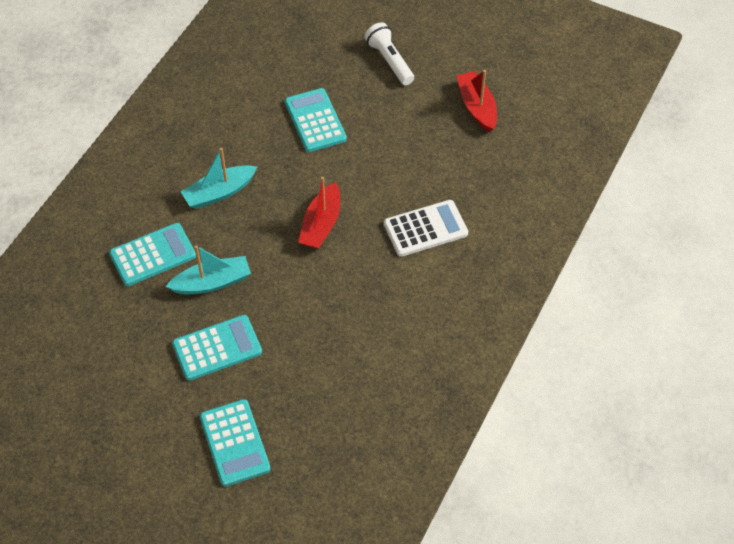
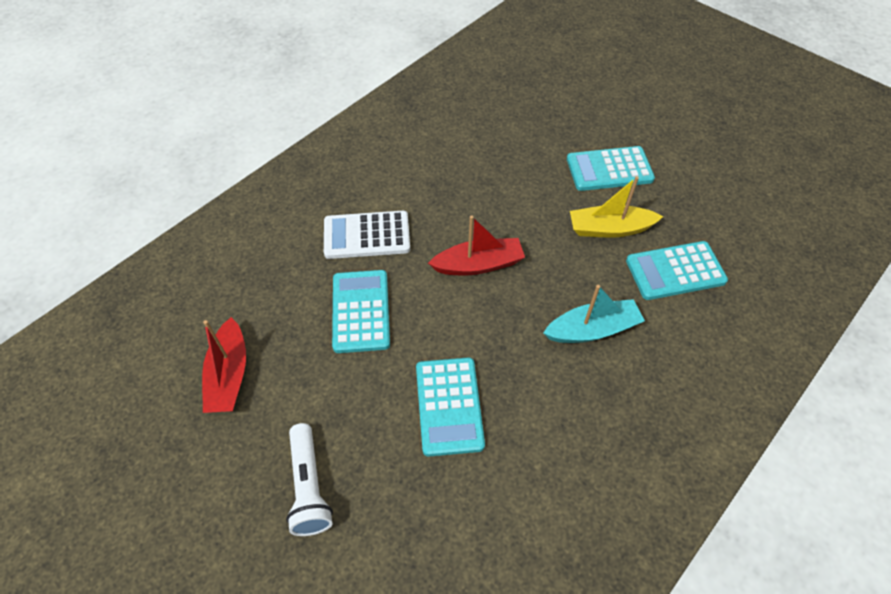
camera: 165 degrees left, 0 degrees up
(212, 282) = (609, 229): turquoise boat -> yellow boat
(235, 443) = (600, 99): turquoise calculator -> turquoise calculator (360, 311)
(321, 224) = (478, 264): red boat -> red boat turned 45 degrees clockwise

